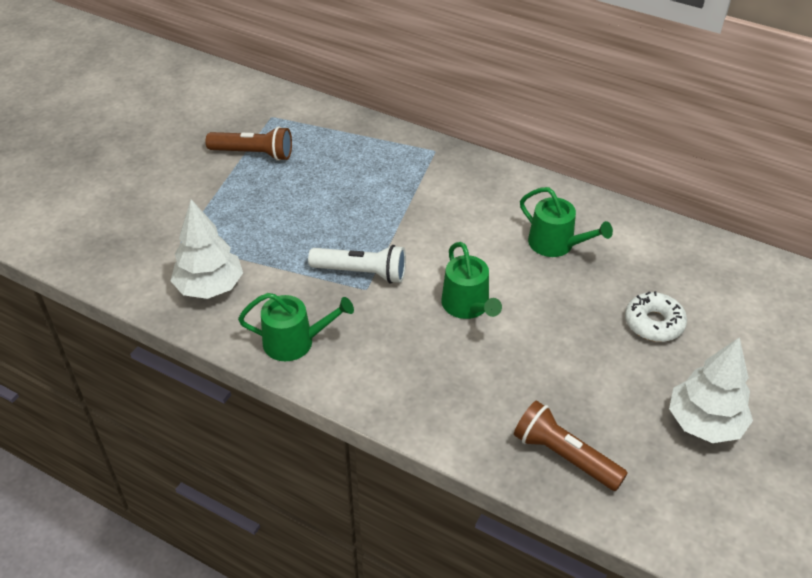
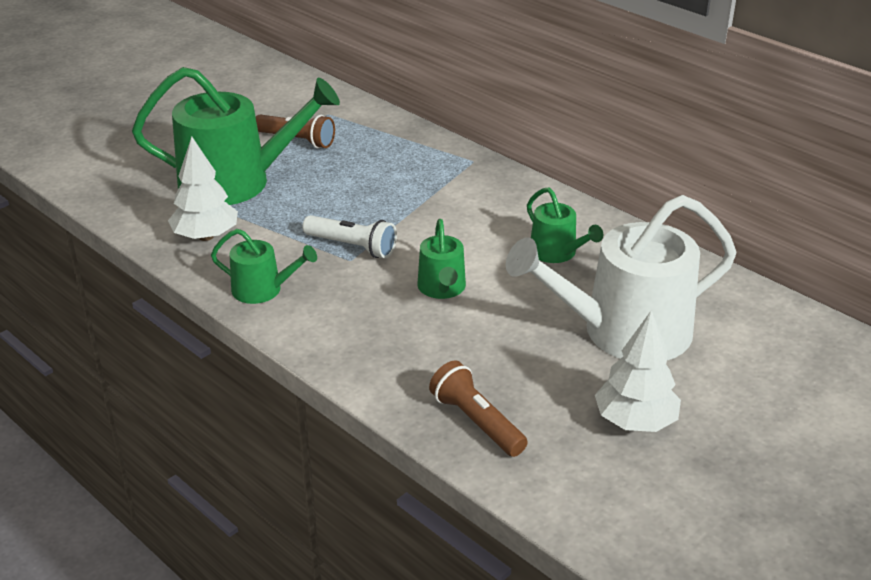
camera: 15 degrees right, 10 degrees down
(212, 215) = (235, 182): none -> green watering can
(653, 323) = (625, 332): white donut -> white watering can

